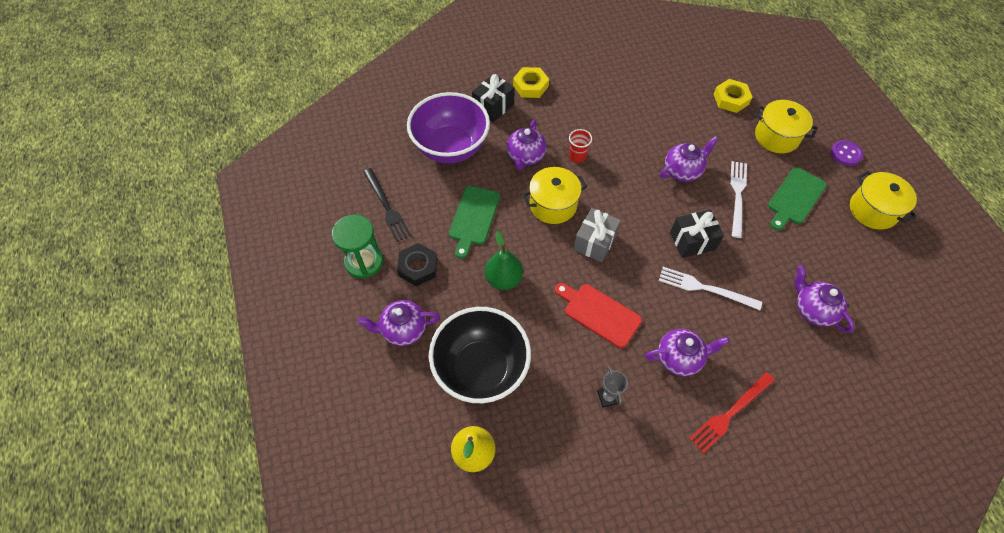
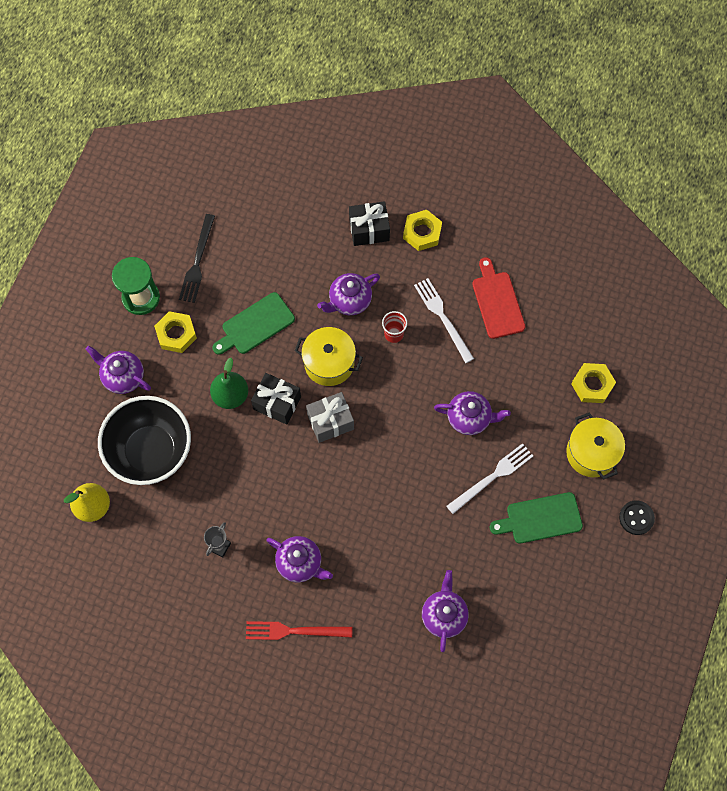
camera: 40 degrees right, 10 degrees up
(418, 267) = (176, 334): black nut -> yellow nut
(451, 148) = (296, 244): purple bowl -> none
(599, 313) = (275, 481): red cutting board -> red cutting board (497, 302)
(692, 241) = (410, 484): black gift -> black gift (277, 403)
(705, 288) = (377, 529): white fork -> white fork (442, 317)
(845, 154) = (636, 518): purple button -> black button
(873, 210) = (596, 583): yellow pot -> none

